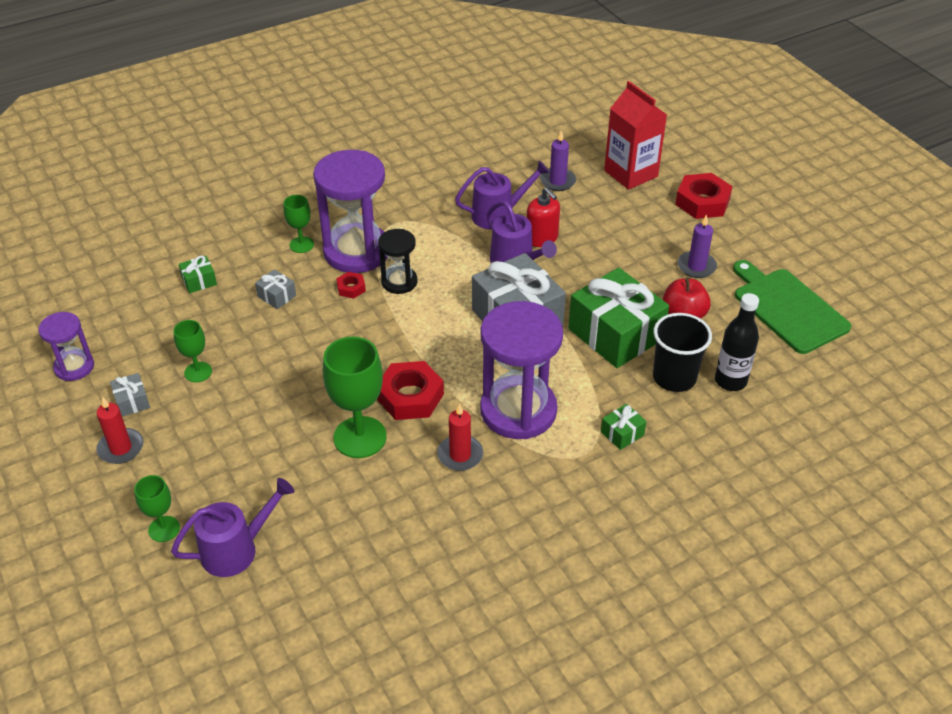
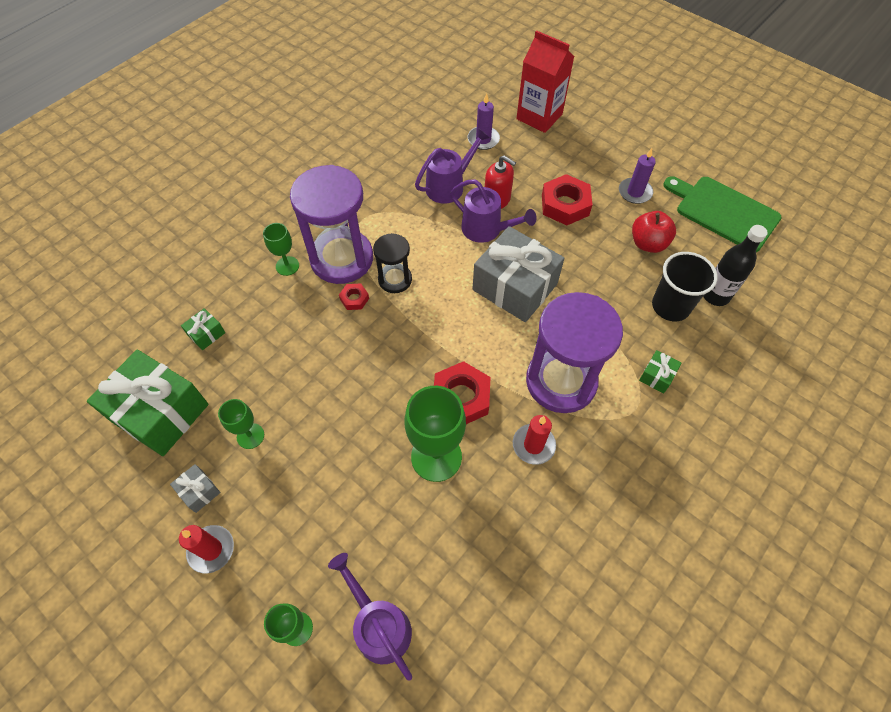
camera: 20 degrees left, 15 degrees up
(74, 367) = (121, 471): purple hourglass -> none
(237, 549) = (379, 625): purple watering can -> purple watering can turned 75 degrees counterclockwise
(277, 296) = (289, 328): grey gift -> none
(615, 334) = (603, 278): green gift -> green gift (160, 412)
(702, 202) = (609, 129): red nut -> red nut (565, 205)

